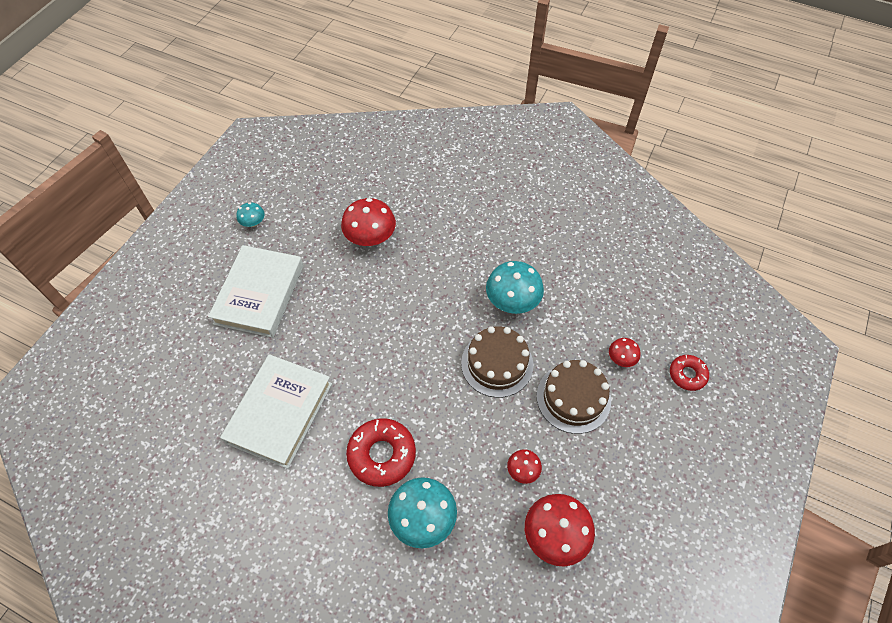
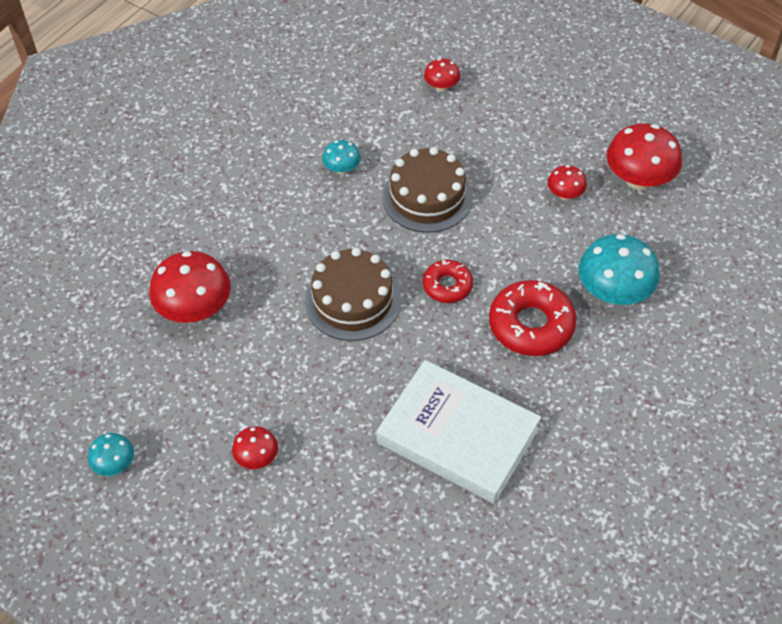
camera: 80 degrees left, 5 degrees down
(259, 294) = (257, 458): white book -> red mushroom
(512, 301) = (342, 169): turquoise mushroom -> turquoise mushroom, size x0.53
(573, 398) = (483, 136): brown cake -> brown cake (353, 300)
(687, 375) = (471, 39): red donut -> red donut (447, 286)

